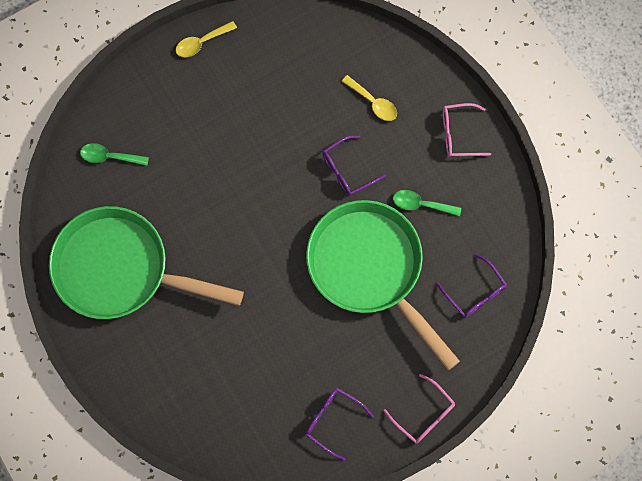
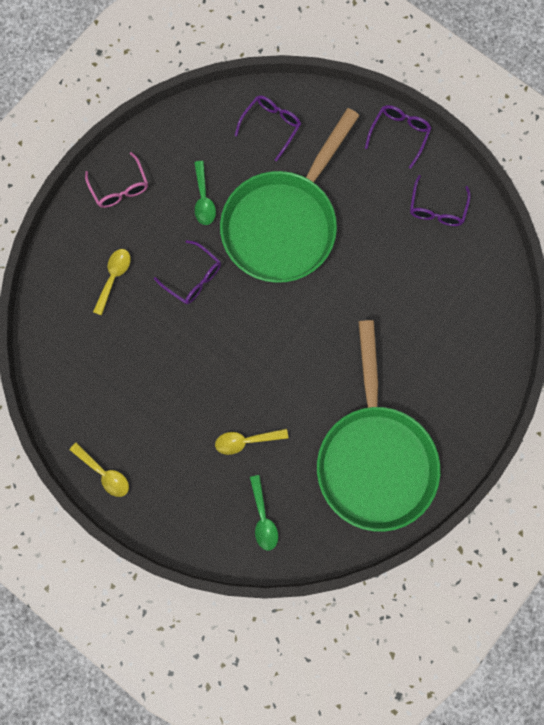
camera: 110 degrees left, 5 degrees up
(181, 165) = (246, 440): none -> yellow spoon
(424, 414) = (399, 134): pink glasses -> purple glasses

